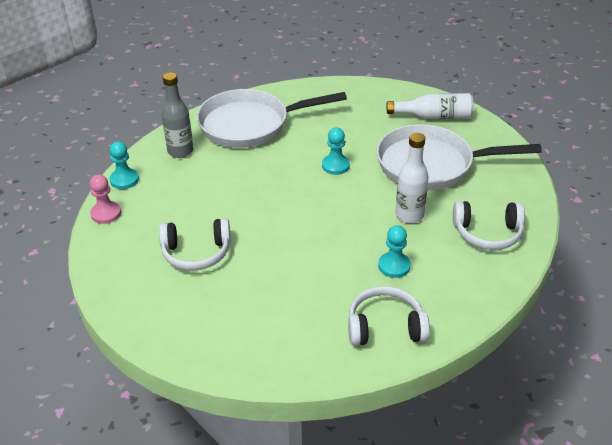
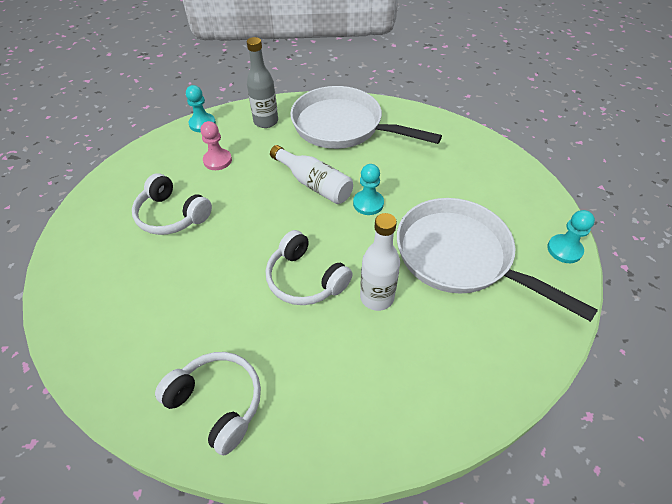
camera: 40 degrees right, 10 degrees up
(106, 213) = (159, 144): pink pawn -> pink pawn (217, 160)
(394, 266) = (301, 342): turquoise pawn -> turquoise pawn (564, 250)
(434, 116) = (520, 207): white bottle -> white bottle (314, 184)
(487, 233) = (434, 374): white headphones -> white headphones (305, 279)

